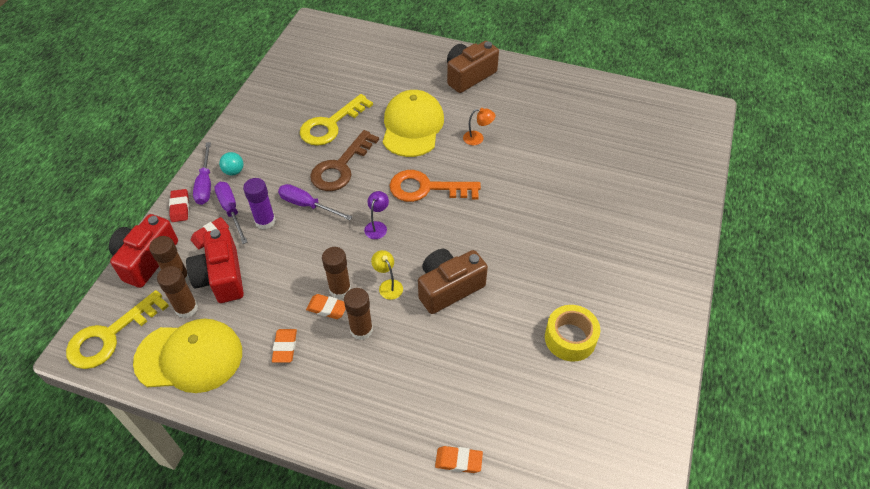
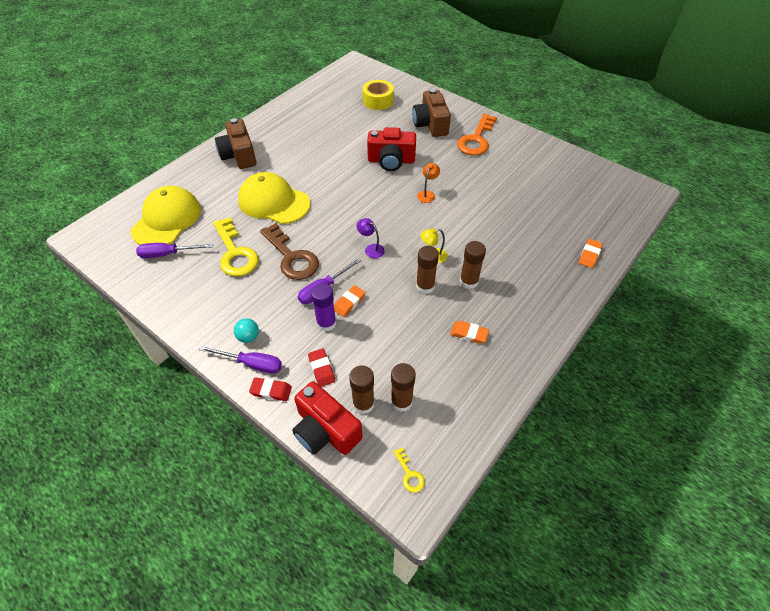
camera: 70 degrees left, 0 degrees up
(110, 336) = (409, 474): yellow key -> yellow key, size x0.44
(189, 357) = (456, 406): yellow cap -> yellow cap (167, 219)
(221, 277) = (376, 368): red camera -> red camera (391, 161)
(231, 210) = (299, 347): purple screwdriver -> purple screwdriver (168, 254)
(327, 308) = (440, 298): orange eraser -> orange eraser (349, 303)
(426, 188) = (347, 211): orange key -> orange key (476, 139)
(448, 288) = (449, 223): brown camera -> brown camera (430, 124)
(478, 138) = (312, 169): orange lamp -> orange lamp (427, 194)
(570, 338) = (512, 178): yellow tape -> yellow tape (378, 101)

